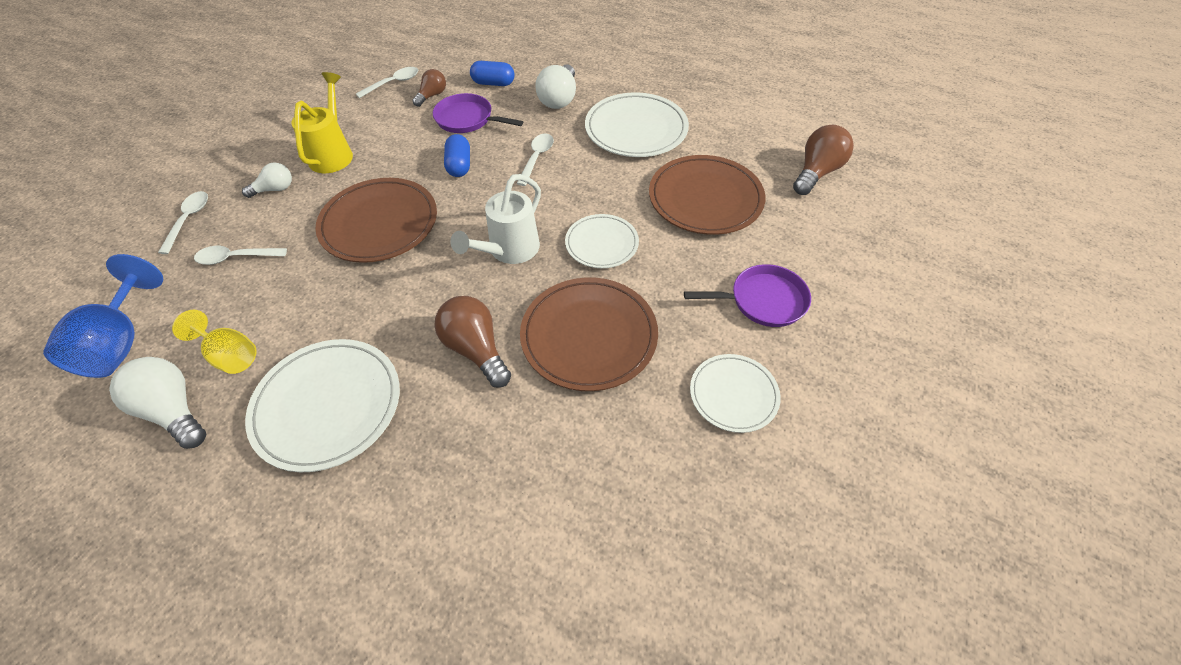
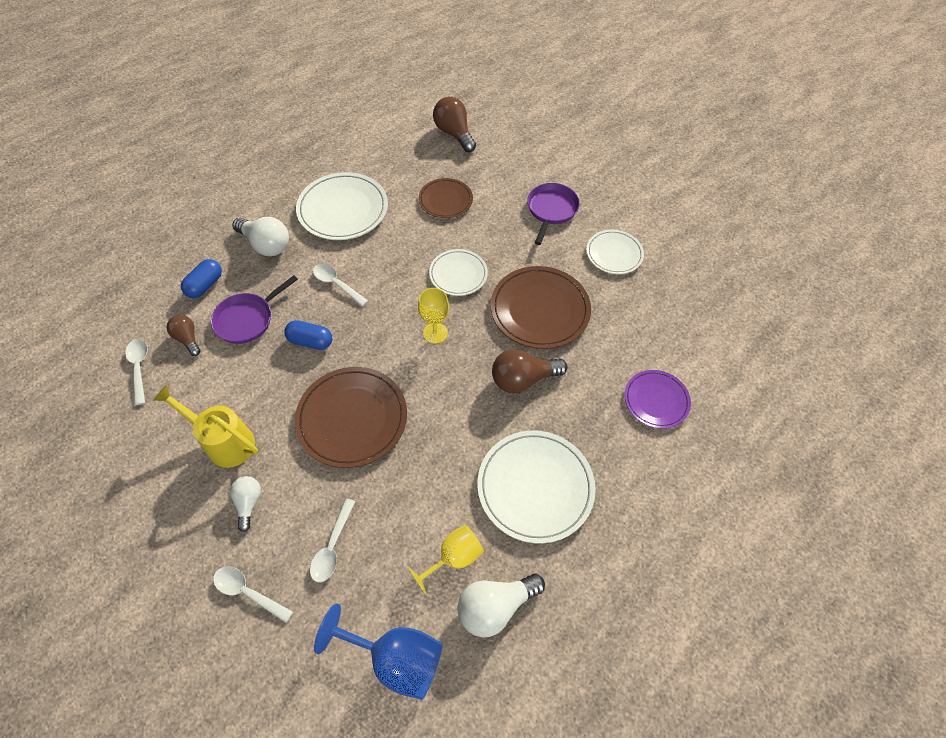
camera: 70 degrees left, 5 degrees up
(495, 517) = (656, 400): none -> purple plate
(509, 250) = (435, 333): white watering can -> yellow goblet
(705, 198) = (445, 200): brown plate -> brown plate, size x0.61

